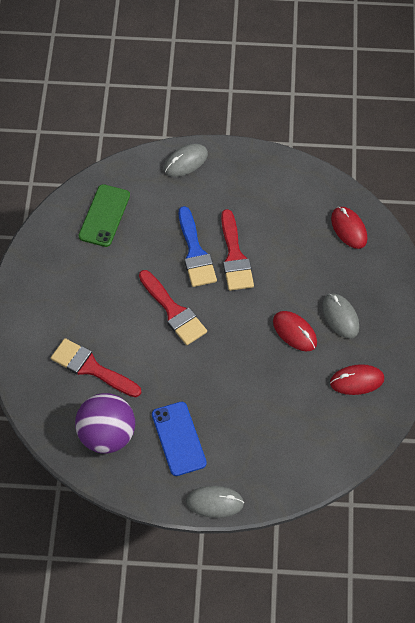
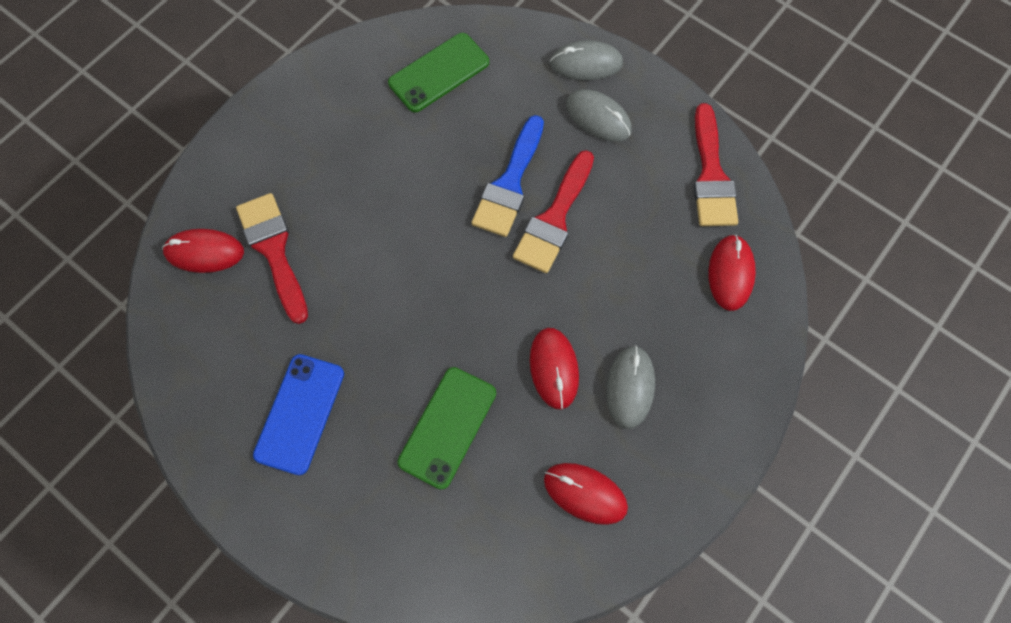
camera: 35 degrees right, 10 degrees up
(52, 393) = (204, 252): none -> red mouse
(107, 435) = (221, 349): purple ball -> none
(173, 311) = (425, 241): red brush -> red brush (711, 175)
(215, 502) = (274, 534): grey mouse -> grey mouse (598, 117)
(262, 395) = (447, 427): none -> green phone

